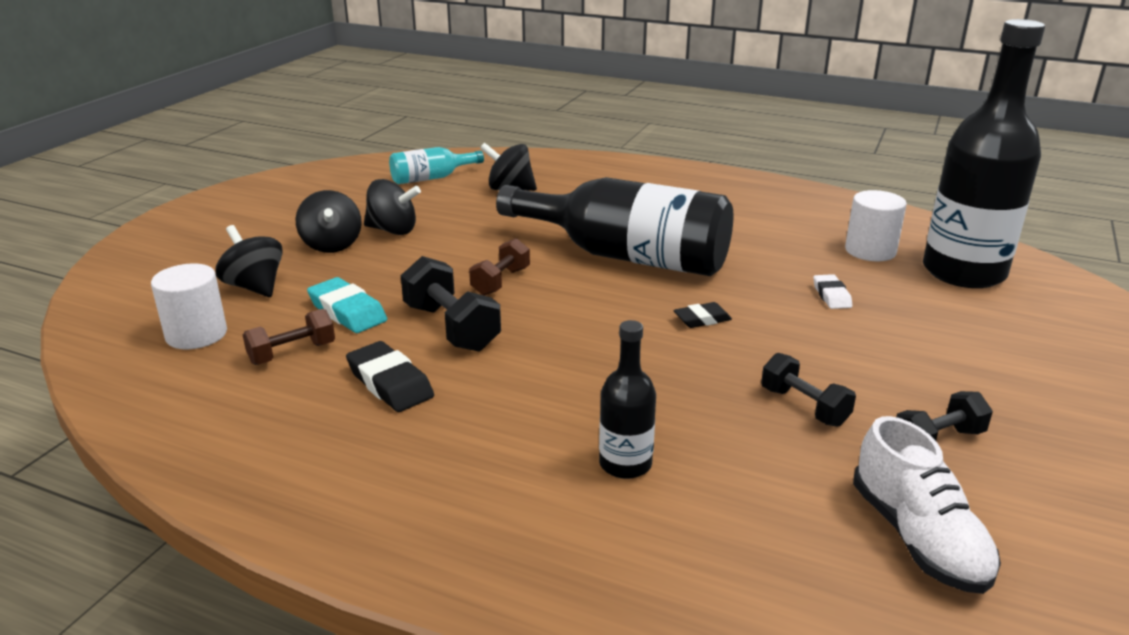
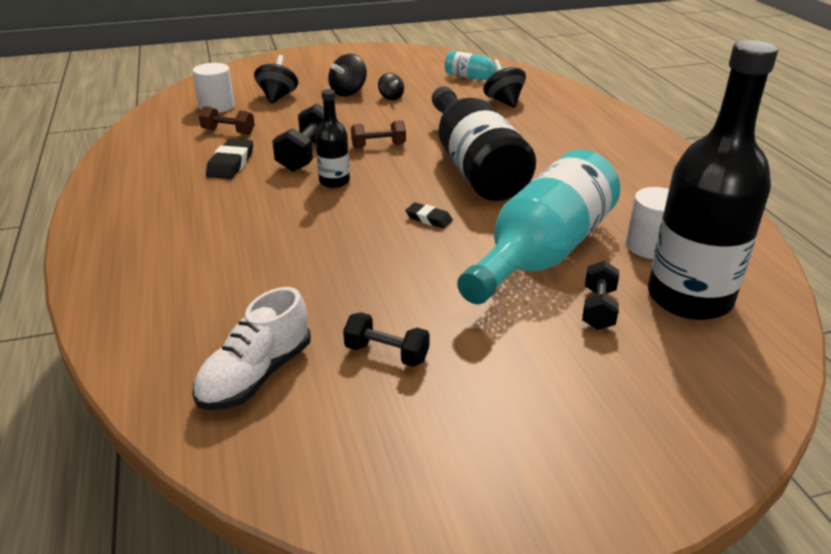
camera: 50 degrees right, 5 degrees up
(347, 312) = (285, 125): turquoise eraser -> none
(393, 230) = (391, 97): black spinning top -> black spinning top, size x0.63
(625, 464) = (229, 253): black bottle -> black bottle (334, 181)
(804, 407) = (365, 289): black dumbbell -> black dumbbell (598, 309)
(831, 296) = (542, 253): white eraser -> turquoise bottle

